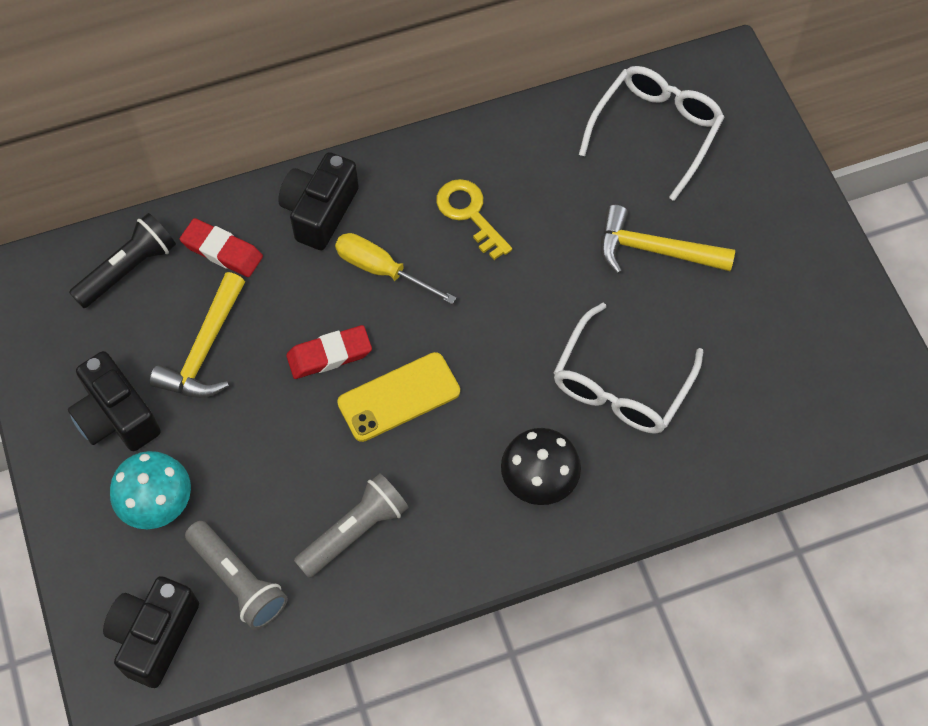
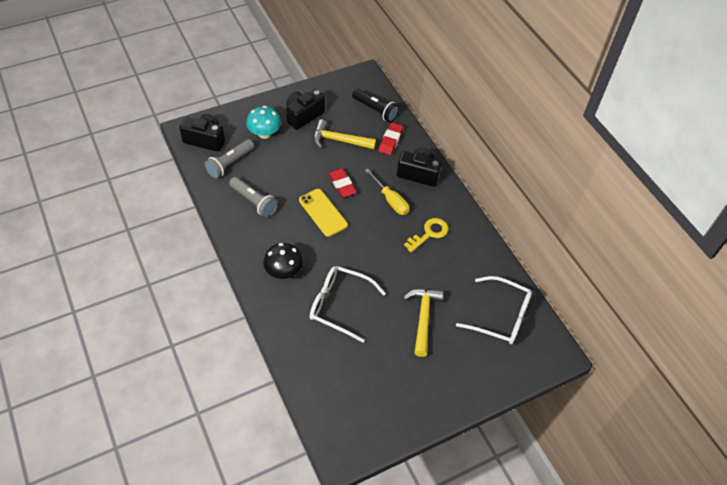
camera: 80 degrees right, 10 degrees down
(381, 270) = (390, 200): yellow screwdriver -> yellow screwdriver turned 120 degrees clockwise

